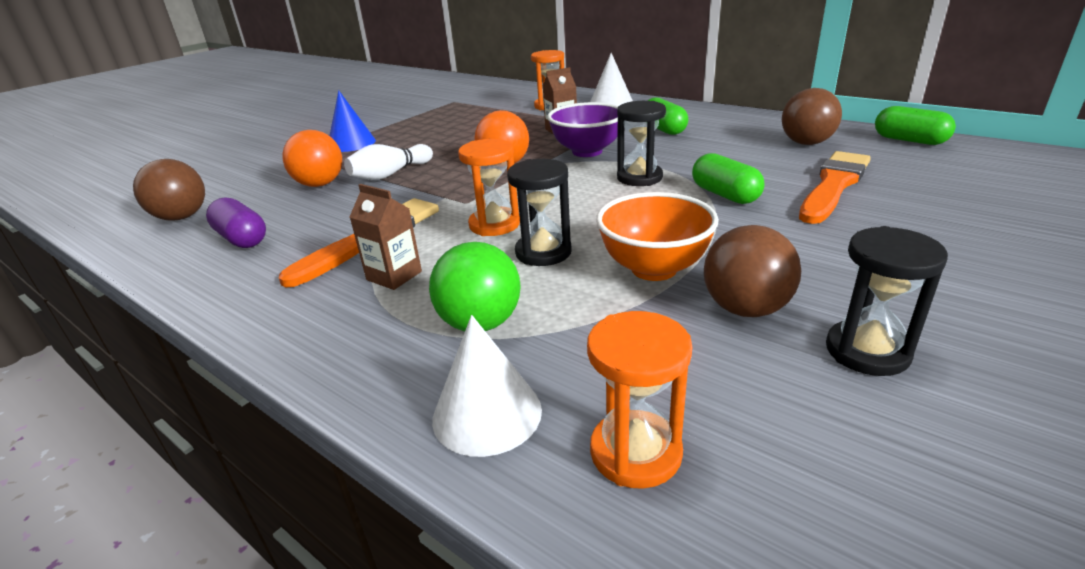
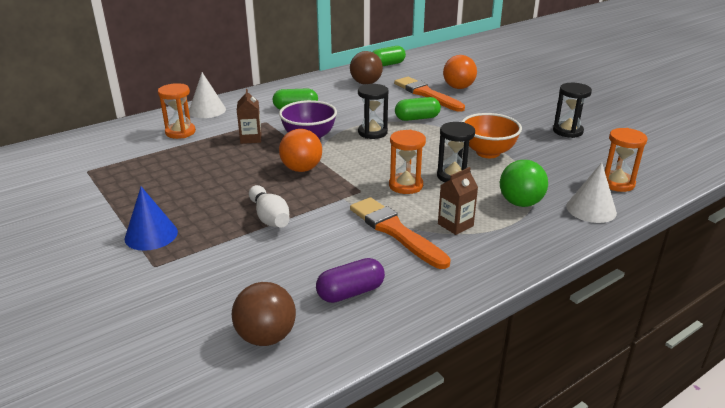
camera: 75 degrees left, 0 degrees up
(320, 184) = (257, 254): orange ball -> orange ball (458, 87)
(745, 309) = (531, 142): brown ball -> none

